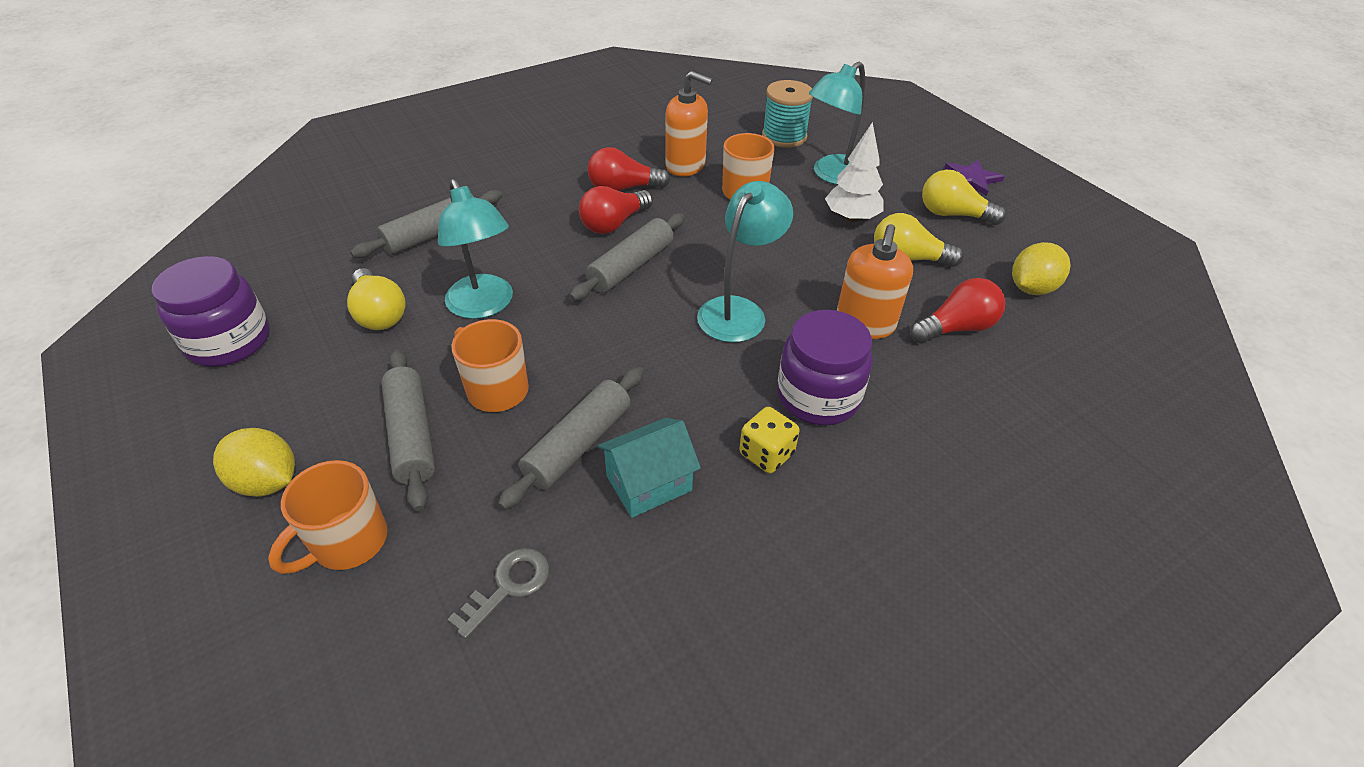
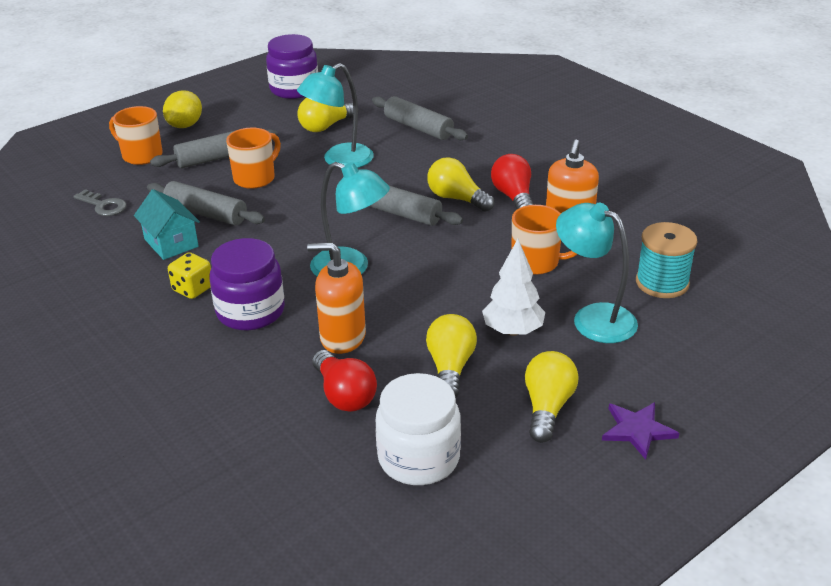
camera: 85 degrees right, 10 degrees down
(614, 224) = (457, 199): red light bulb -> yellow light bulb
(1031, 288) = (418, 458): yellow lemon -> white jar

